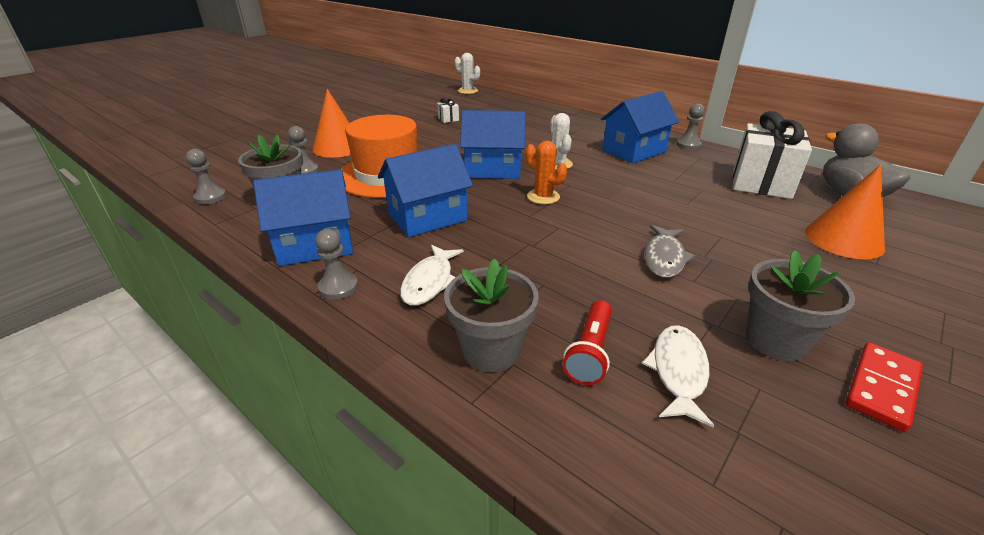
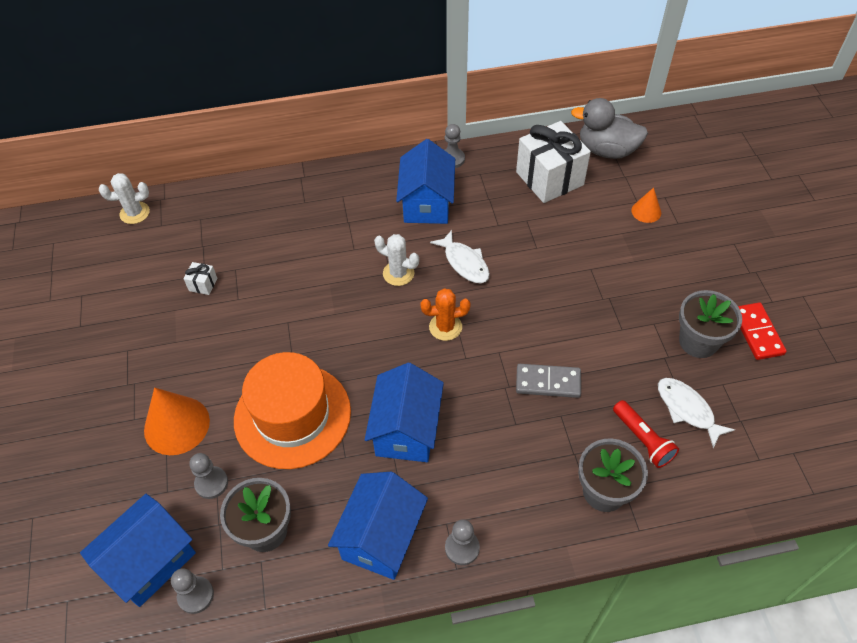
camera: 50 degrees left, 20 degrees up
(430, 282) = (503, 482): white fish -> white fish (464, 263)
(493, 169) = (362, 326): blue house -> blue house (150, 561)
(566, 263) = (548, 382): none -> grey domino
(664, 258) = (587, 322): grey fish -> none
(843, 239) = (646, 211): orange cone -> orange cone, size x0.54

